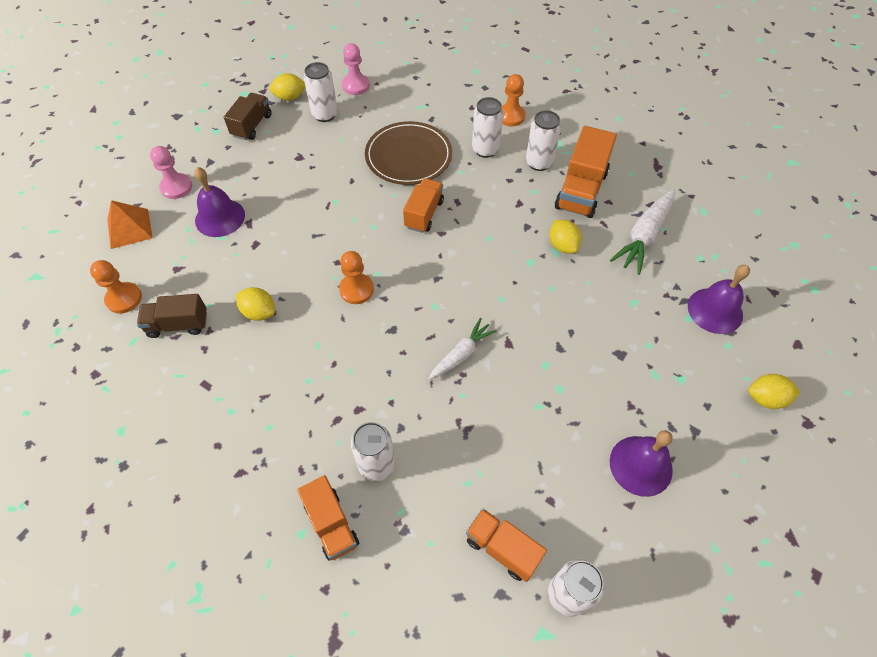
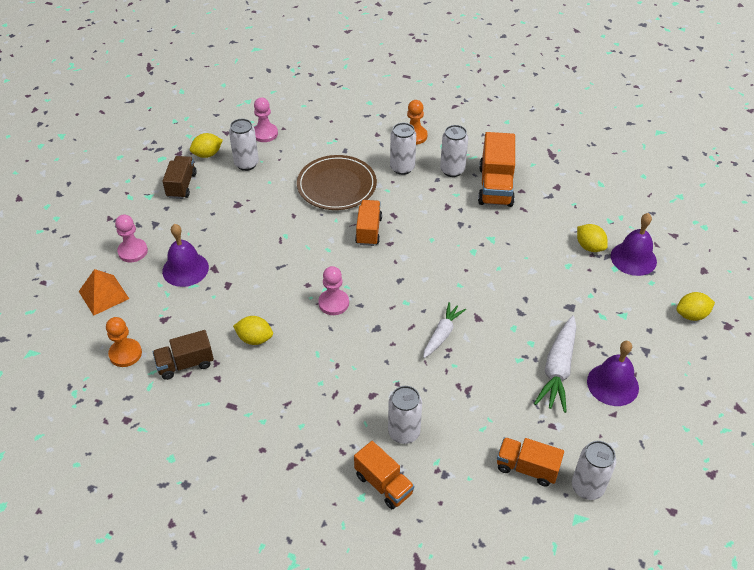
camera: 15 degrees left, 10 degrees down
(356, 290) = (333, 303): orange pawn -> pink pawn
(562, 245) = (495, 233): yellow lemon -> yellow lemon (589, 247)
(644, 236) = (559, 213): white carrot -> white carrot (558, 369)

